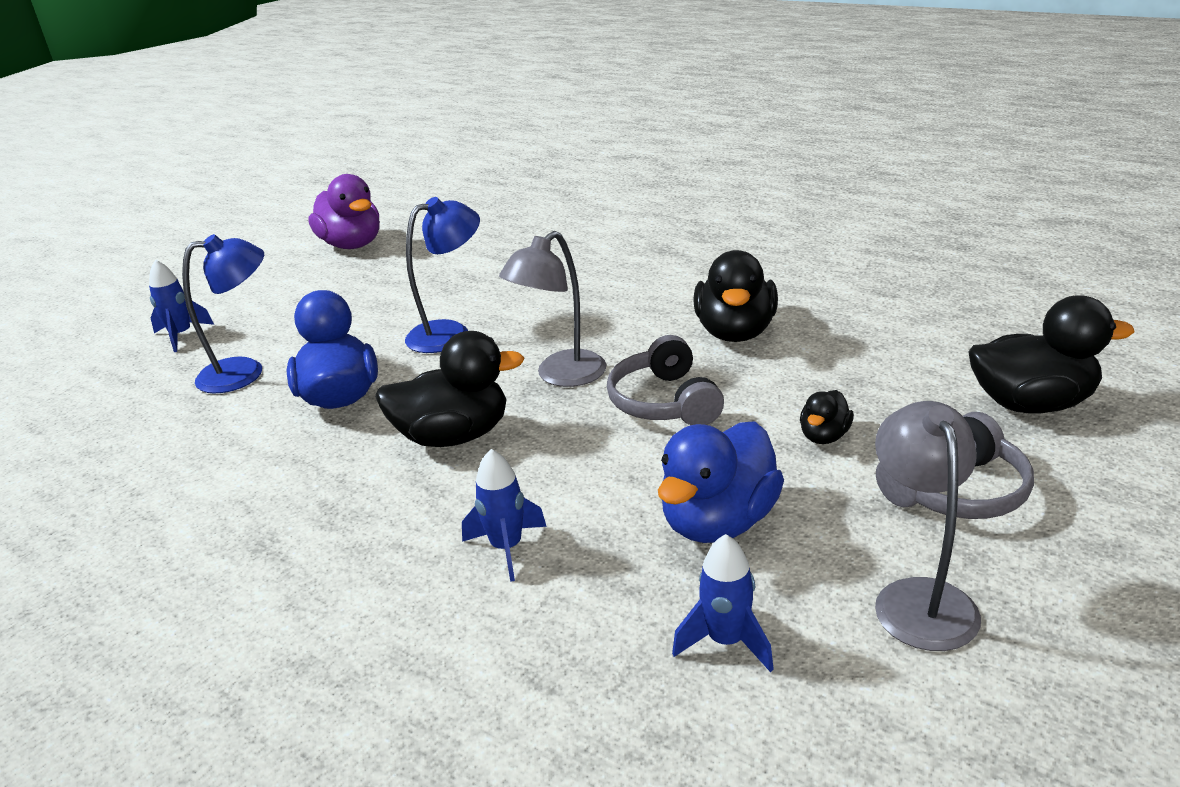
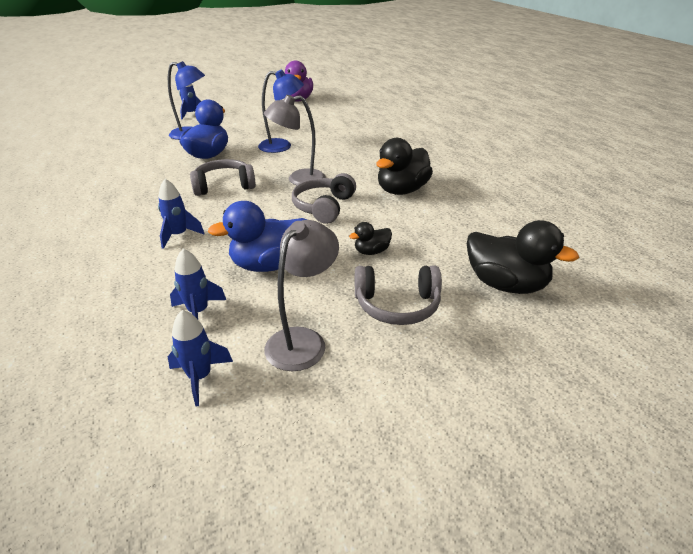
camera: 30 degrees right, 5 degrees up
(454, 436) = (224, 186): black duck -> grey headphones
(871, 724) = (200, 377): none -> blue rocket

